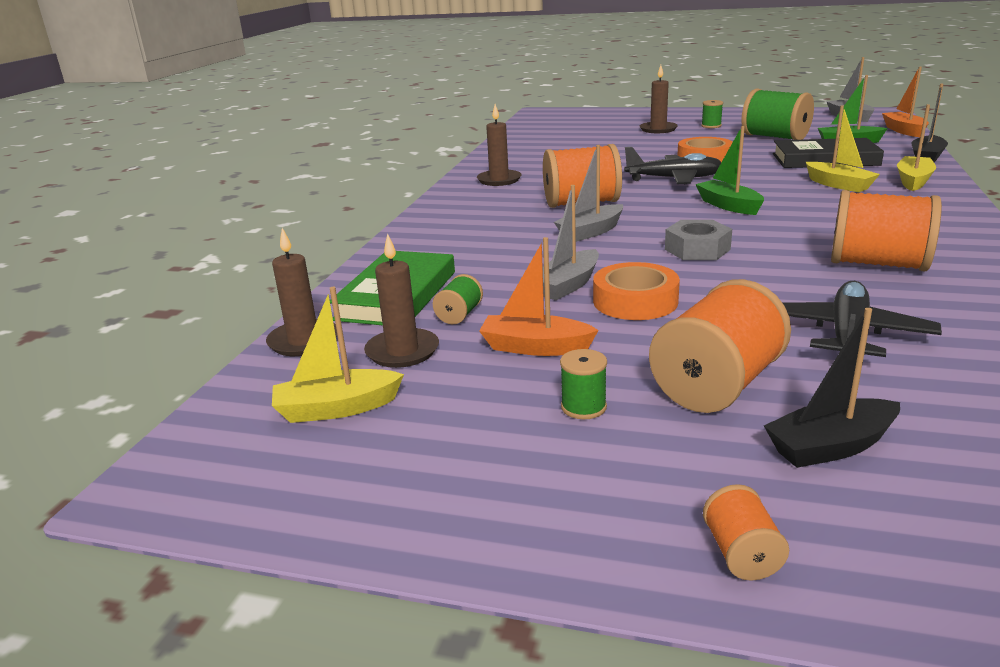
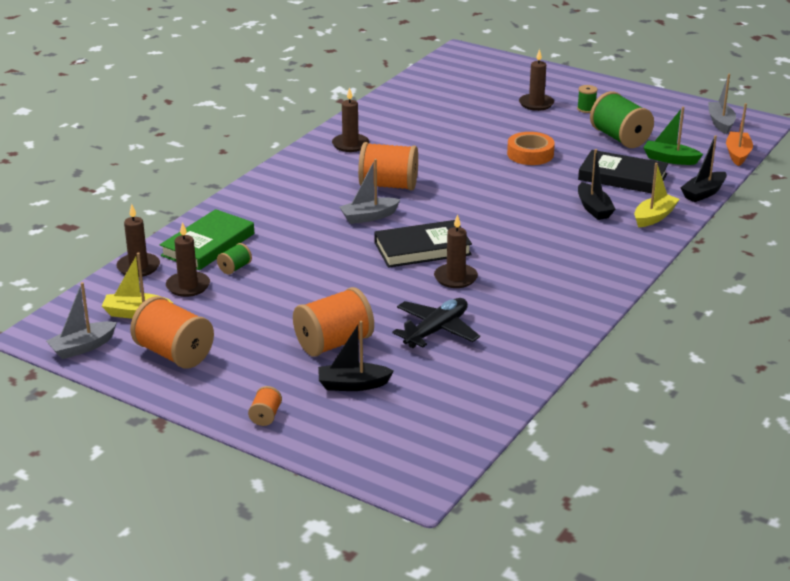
camera: 15 degrees right, 5 degrees up
(535, 347) = (260, 300): orange boat -> none
(567, 285) = (314, 260): grey boat -> grey boat (82, 347)
(583, 407) = (257, 340): green spool -> none
(635, 301) = (343, 281): orange tape -> none
(674, 179) = (481, 174): black plane -> none
(697, 249) = (422, 249): grey nut -> black book
(728, 206) = (488, 212): green boat -> none
(782, 270) = (455, 278): none -> brown candle
(838, 185) = (594, 208): yellow boat -> black boat
(877, 264) = (520, 287): orange spool -> orange spool (174, 354)

